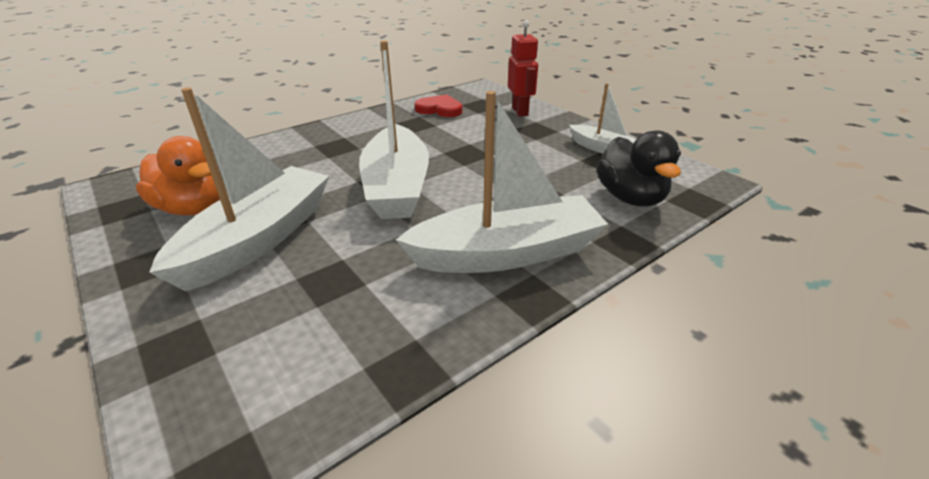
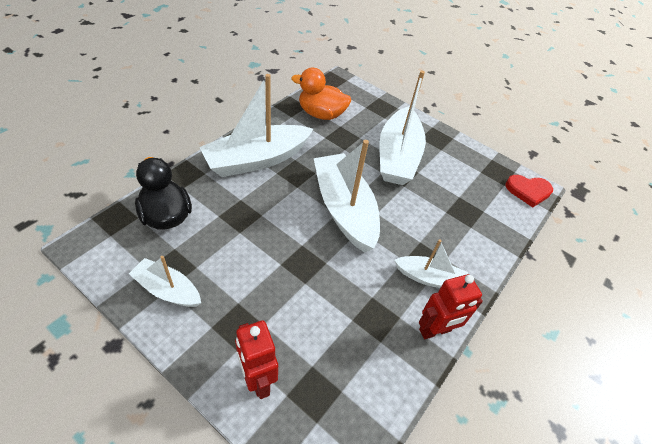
camera: 160 degrees right, 15 degrees up
(192, 208) = (458, 175): orange duck -> orange duck (321, 114)
(345, 136) = (429, 278): none -> white boat
(370, 116) = (435, 330): none -> red robot
(439, 109) = (363, 366): red heart -> red heart (528, 191)

